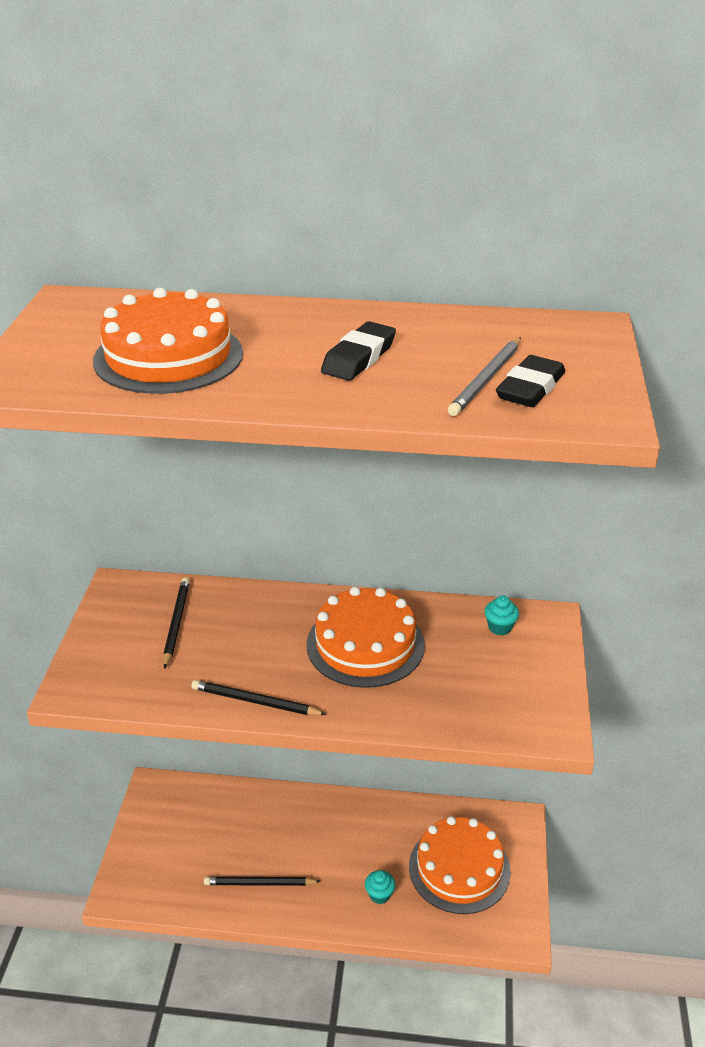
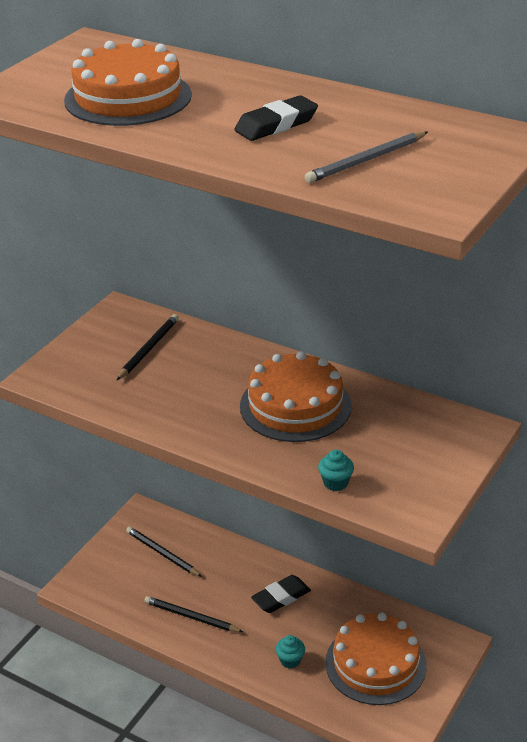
camera: 25 degrees right, 0 degrees up
(255, 702) = (174, 425): black pencil -> black pencil (162, 553)
(500, 627) = (427, 423): turquoise cupcake -> turquoise cupcake (335, 483)
(530, 388) = (396, 174): black eraser -> black eraser (281, 597)

